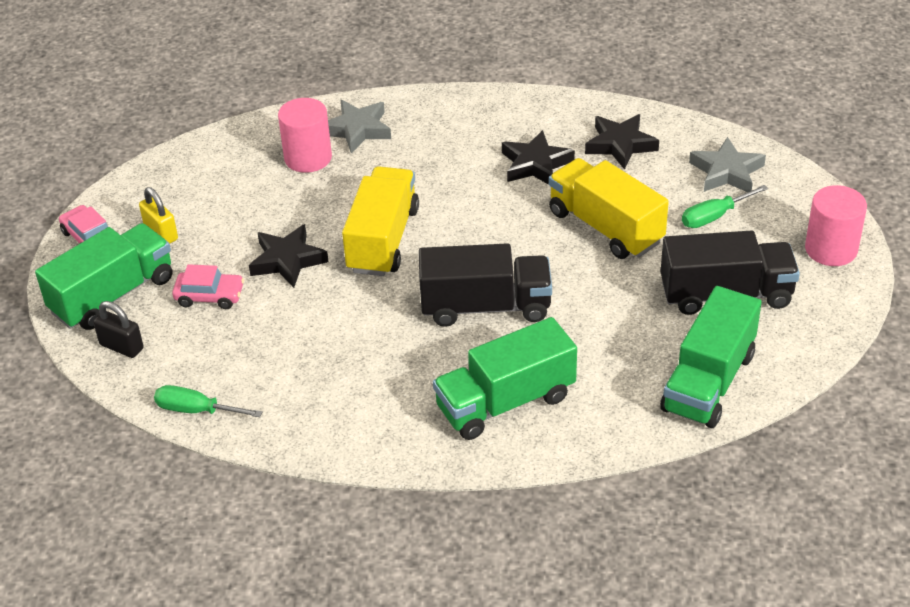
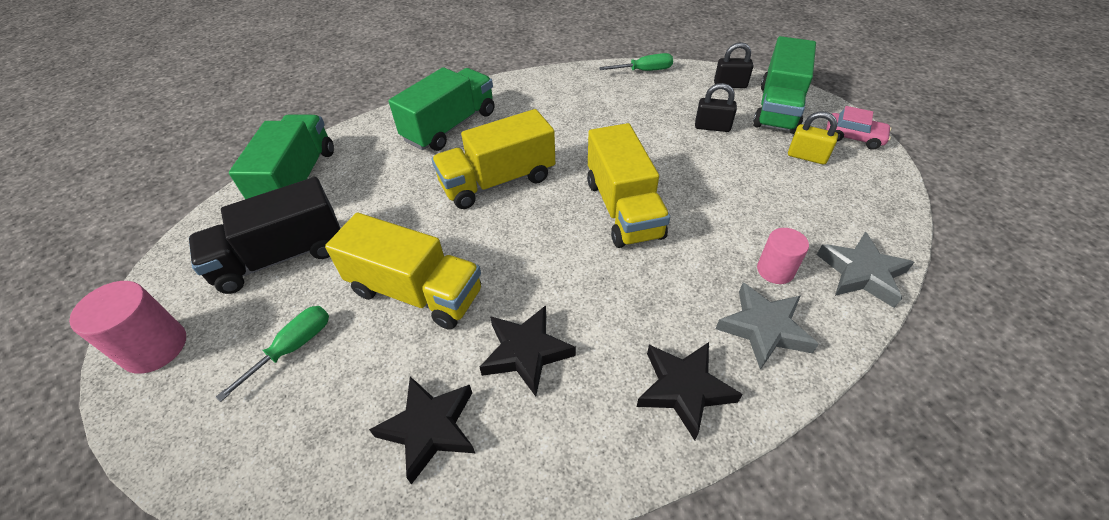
camera: 155 degrees right, 5 degrees up
(210, 296) = (712, 127): pink car -> black padlock
(287, 260) = (685, 167): black star -> black star (683, 389)
(308, 158) = (775, 270): pink cylinder -> pink cylinder, size x0.66
(485, 307) = (498, 181): black truck -> yellow truck
(727, 172) = (275, 430): grey star -> grey star (861, 273)

